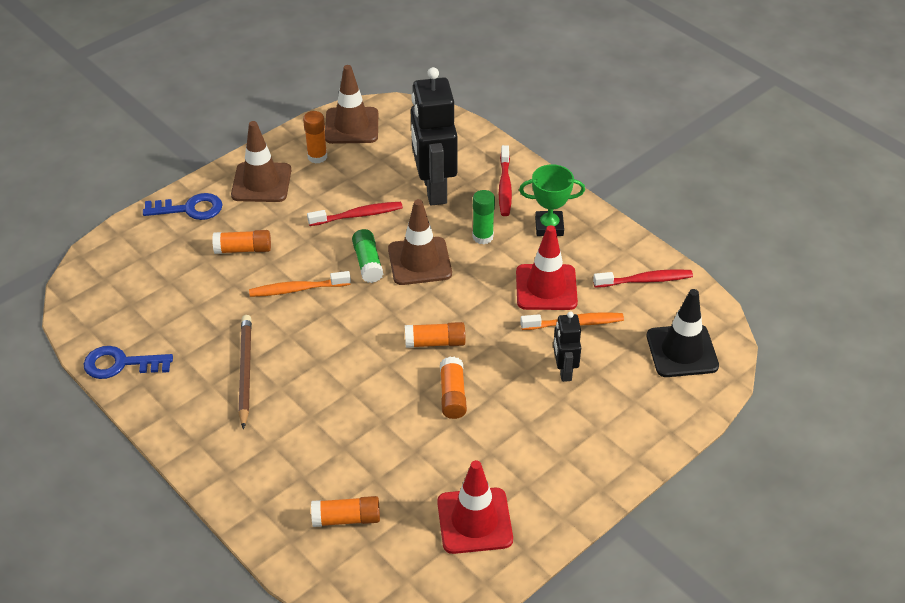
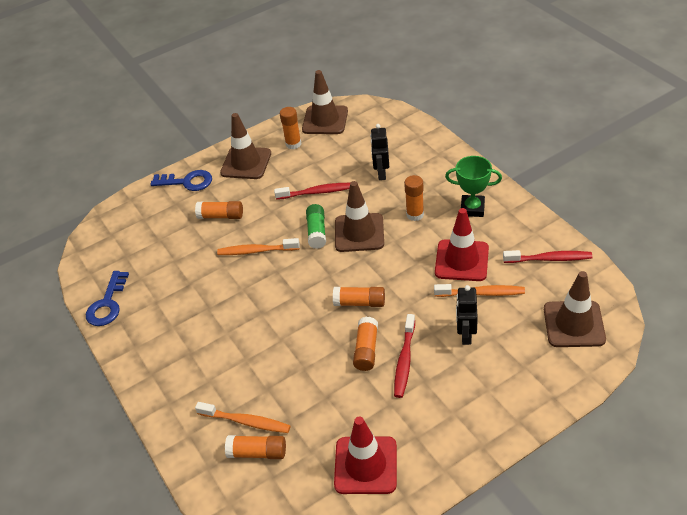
camera: 15 degrees right, 0 degrees up
(120, 364) = (107, 304): blue key -> blue key turned 90 degrees counterclockwise
(245, 371) = (202, 317): brown pencil -> none
(326, 486) = (246, 421): none -> orange toothbrush
(434, 189) = (381, 173): black robot -> black robot, size x0.51
(482, 237) = (415, 214): green glue stick -> orange glue stick
(504, 186) = (440, 173): red toothbrush -> red toothbrush (404, 360)
(682, 351) = (574, 324): black traffic cone -> brown traffic cone

